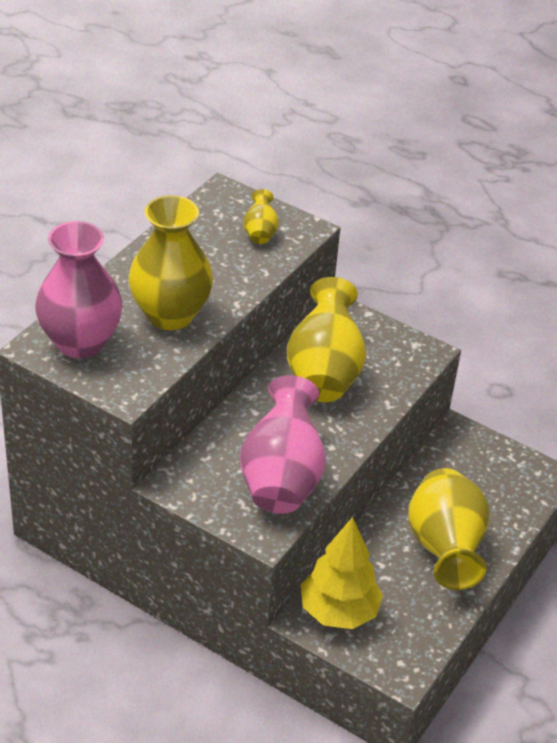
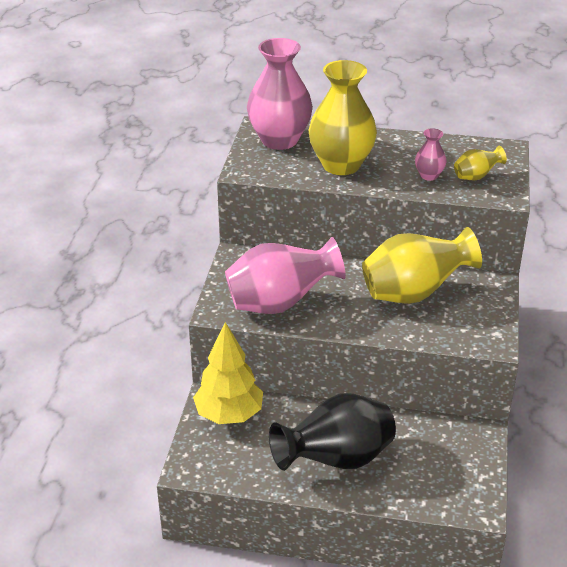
camera: 70 degrees right, 5 degrees down
(236, 262) = (429, 176): none -> pink vase
(444, 549) = (336, 459): yellow vase -> black vase

